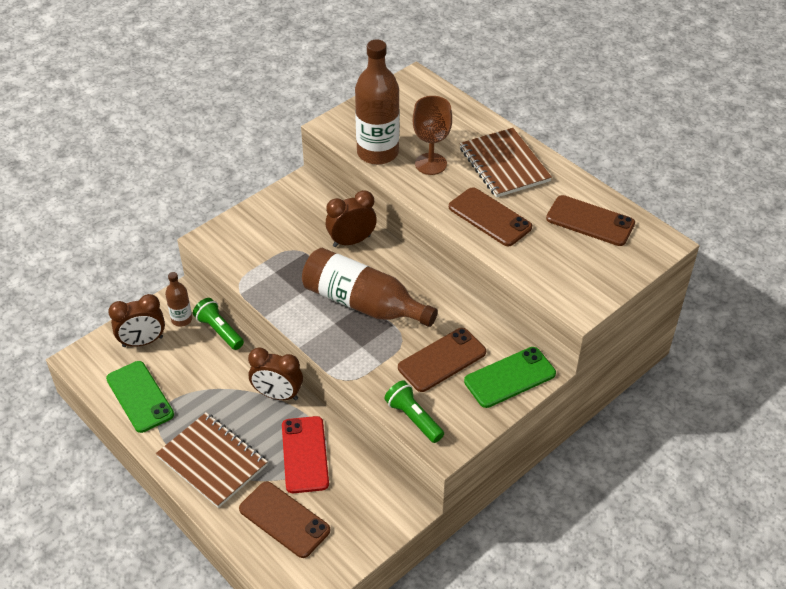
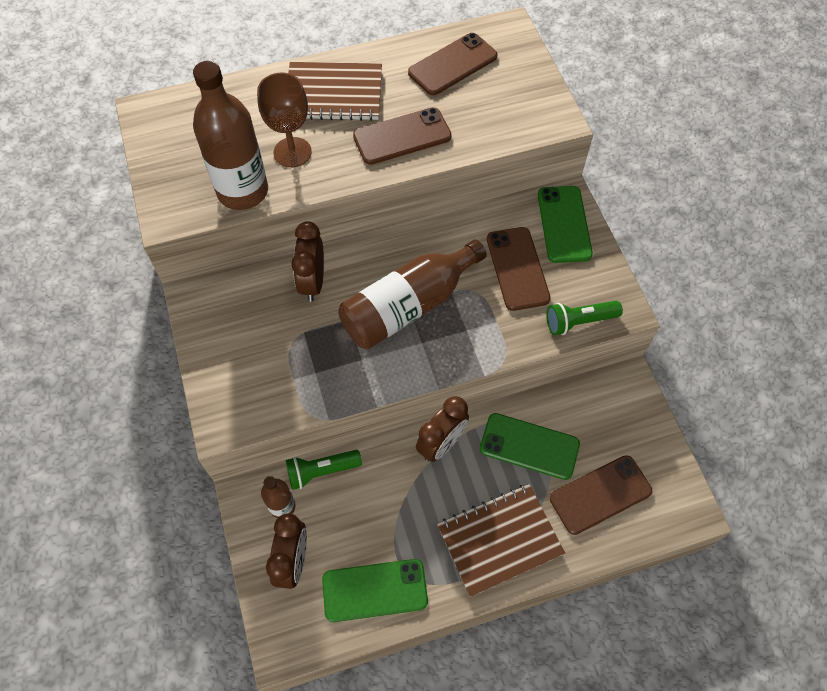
camera: 65 degrees left, 15 degrees up
(305, 454) = (529, 446): red phone -> green phone

